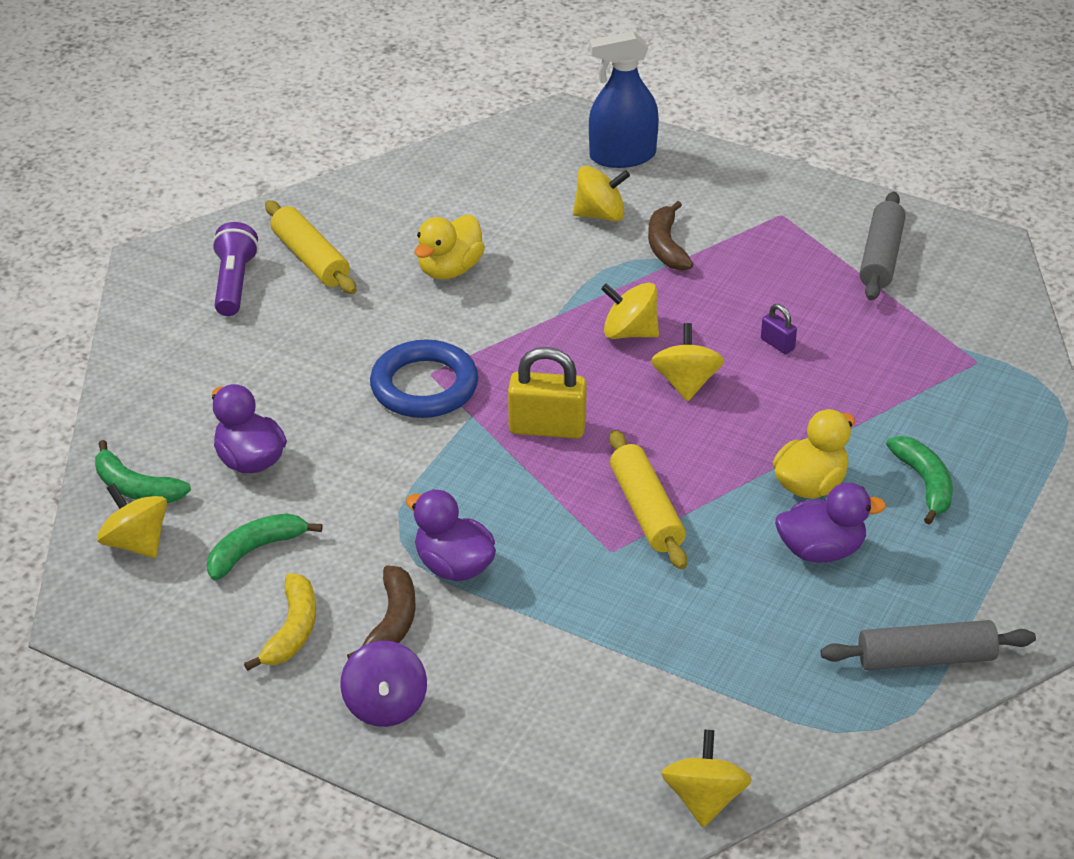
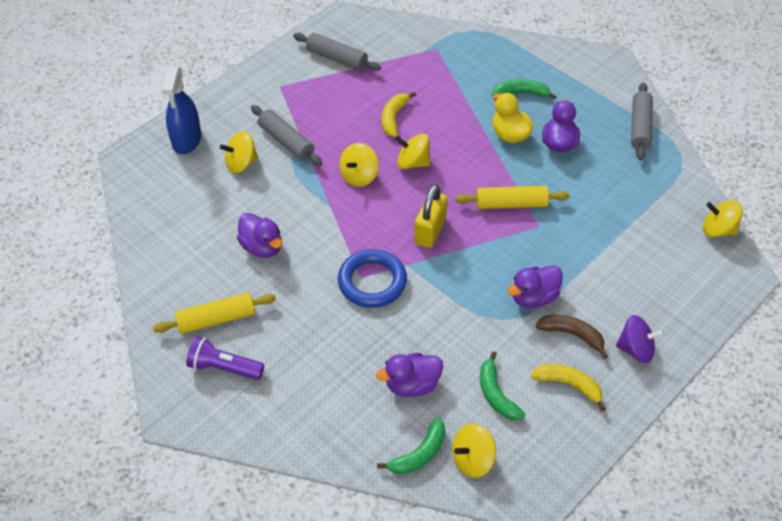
camera: 75 degrees left, 10 degrees up
(450, 269) = (262, 247): yellow duck -> purple duck
(600, 215) = (241, 163): yellow spinning top -> yellow spinning top turned 120 degrees counterclockwise
(666, 246) = (286, 141): brown banana -> grey rolling pin
(777, 344) = (394, 118): purple padlock -> yellow banana

